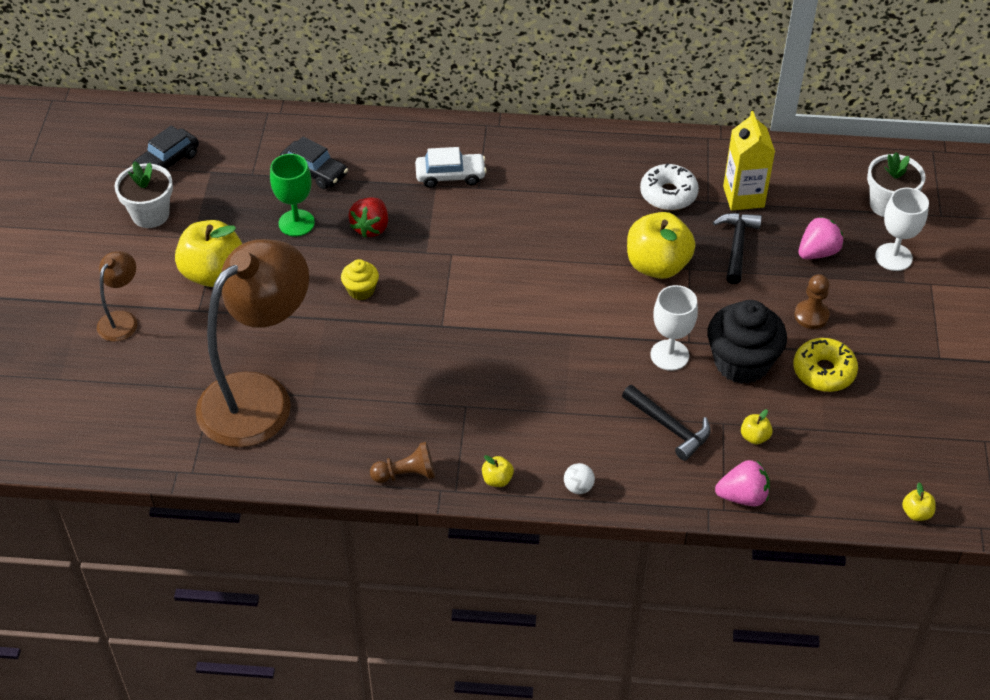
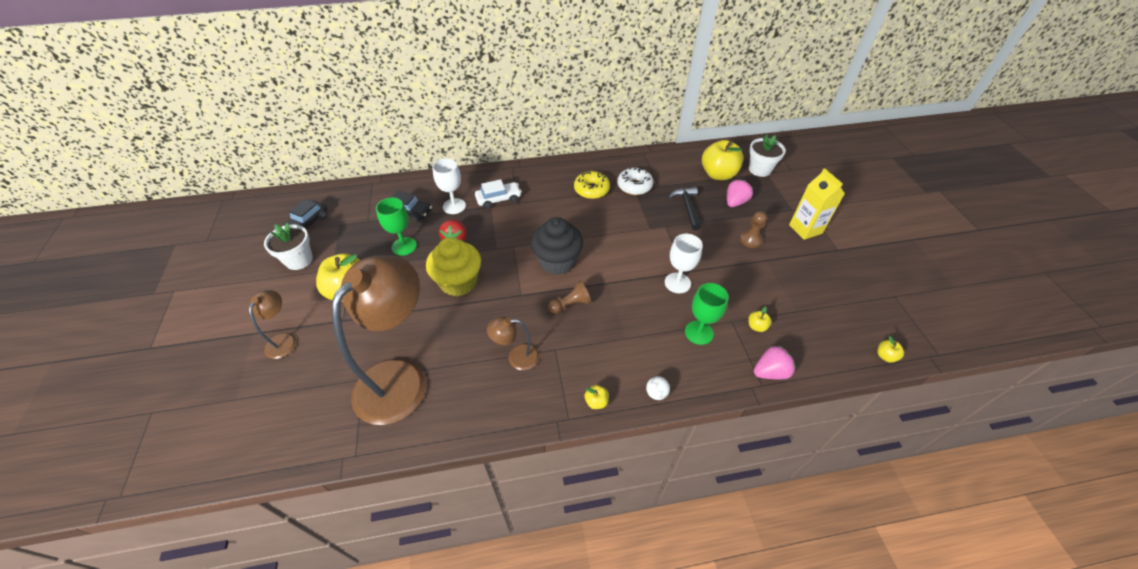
camera: 15 degrees left, 0 degrees up
(361, 290) = (458, 282): yellow cupcake -> yellow cupcake, size x2.00
(406, 474) = (527, 414): brown pawn -> brown pawn (570, 304)
(412, 405) = (516, 357): none -> brown lamp
(657, 265) = (645, 228): yellow apple -> yellow apple (718, 174)
(669, 427) = (699, 332): black hammer -> green goblet
(741, 362) = (724, 278): black cupcake -> black cupcake (557, 261)
(743, 197) = (678, 179): yellow carton -> yellow carton (805, 229)
(823, 371) = (776, 273): yellow donut -> yellow donut (591, 189)
(893, 257) = (778, 197): white goblet -> white goblet (454, 206)

